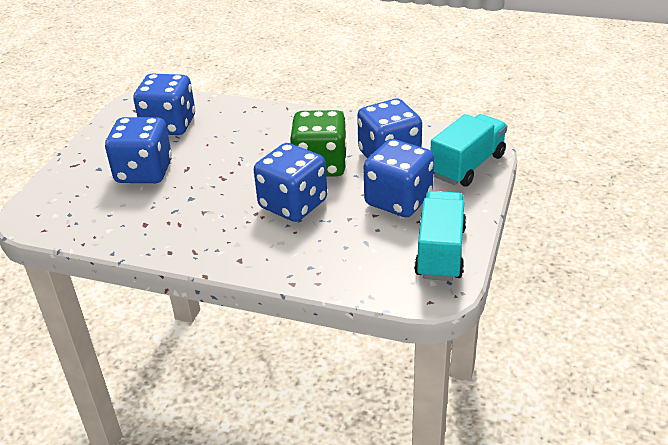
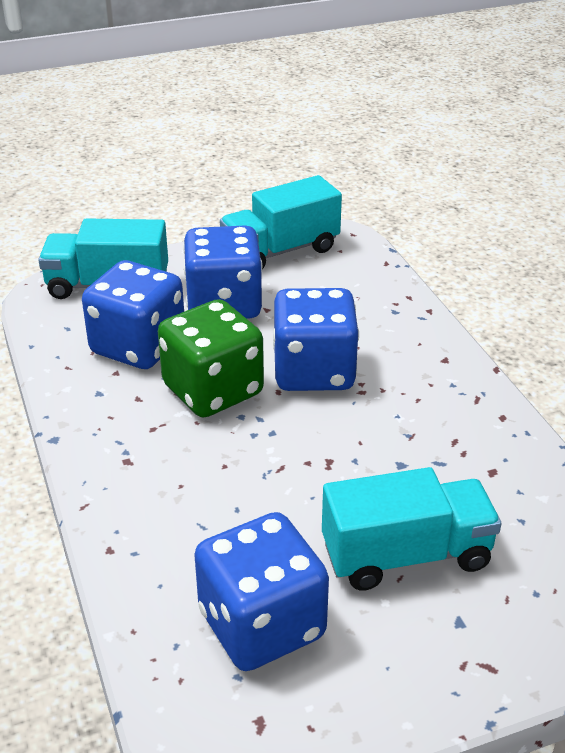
camera: 130 degrees left, 0 degrees up
(144, 172) = (406, 555): blue dice -> turquoise truck

